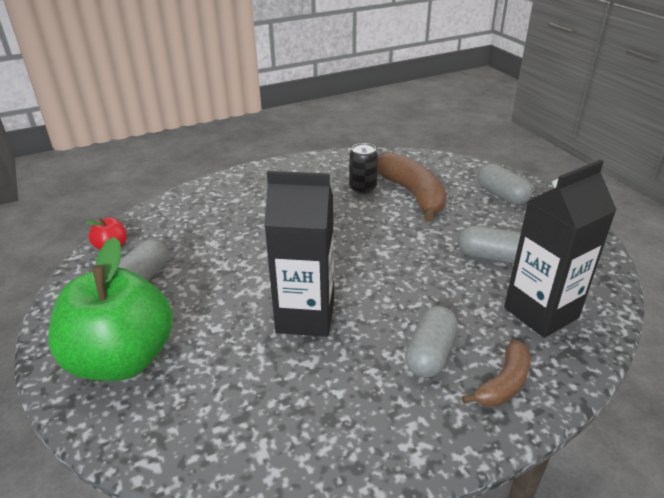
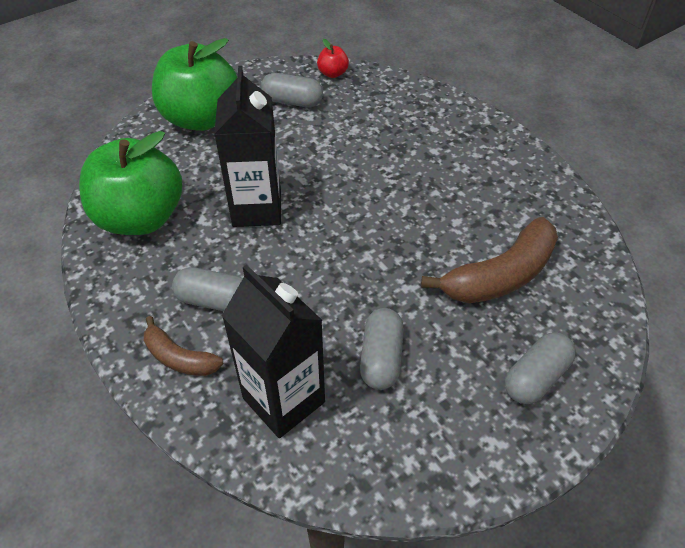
camera: 80 degrees right, 15 degrees up
(291, 422) = (141, 218): none -> green apple
(362, 188) = (497, 226): black can -> none

